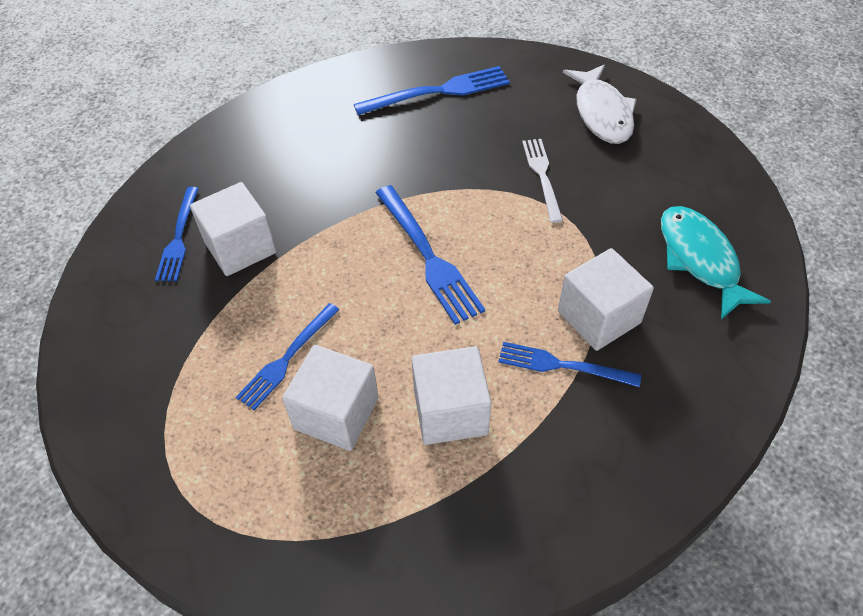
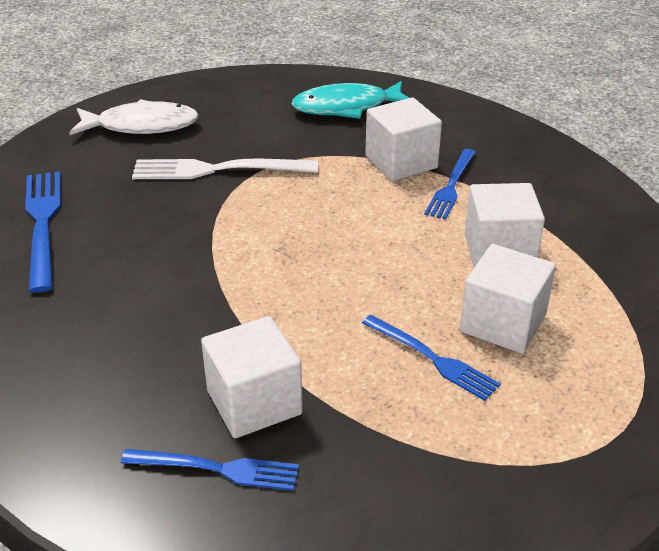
camera: 85 degrees left, 15 degrees down
(429, 257) = (309, 250): blue fork -> none
(542, 175) = (216, 170): white fork -> white fork, size x1.50

